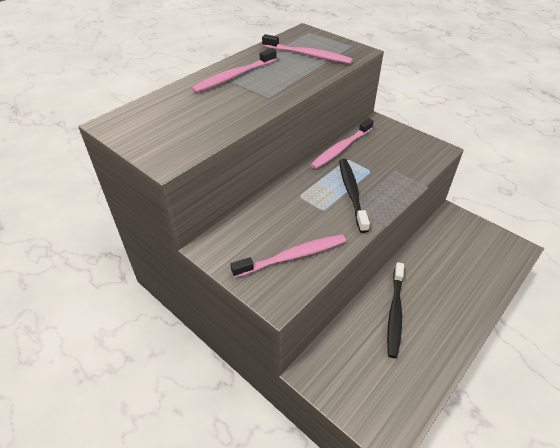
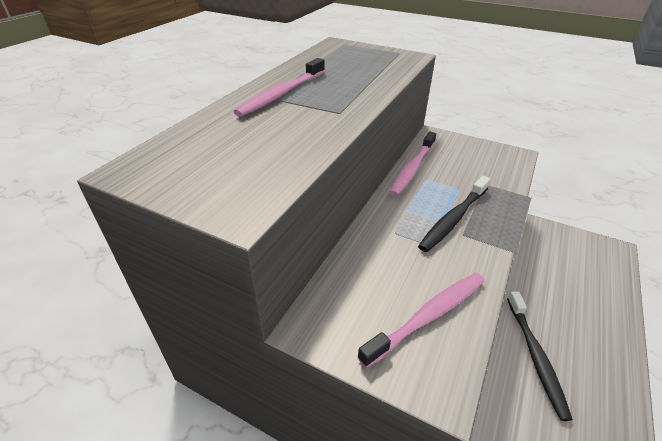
camera: 15 degrees left, 5 degrees down
(308, 55) = (357, 65): pink toothbrush -> none
(352, 193) = (454, 218): black toothbrush -> black toothbrush turned 120 degrees counterclockwise

